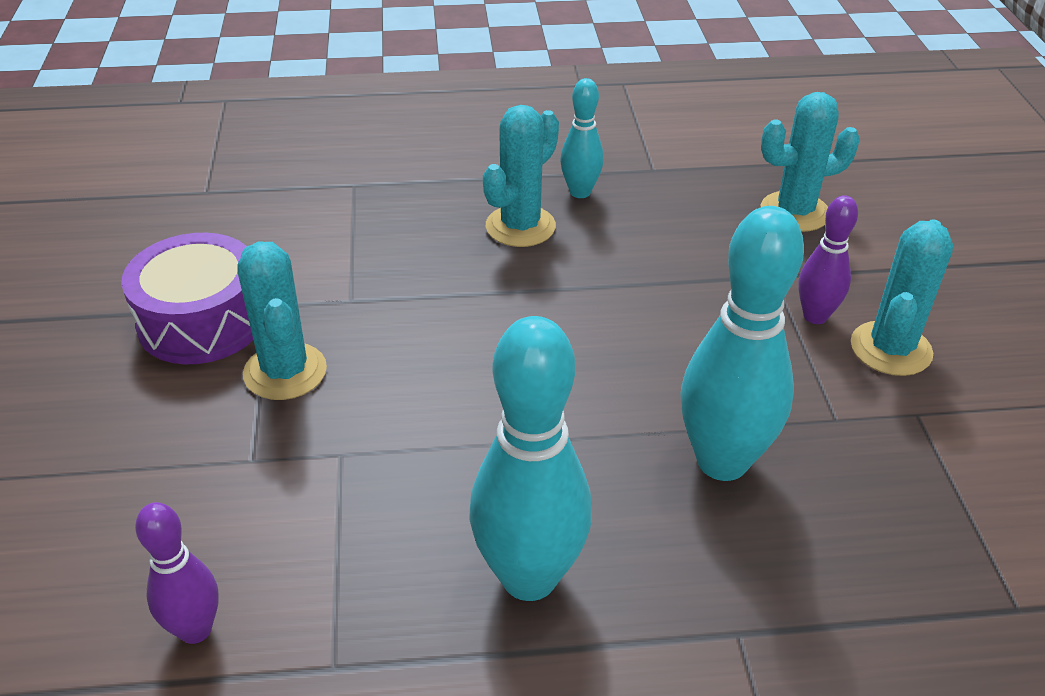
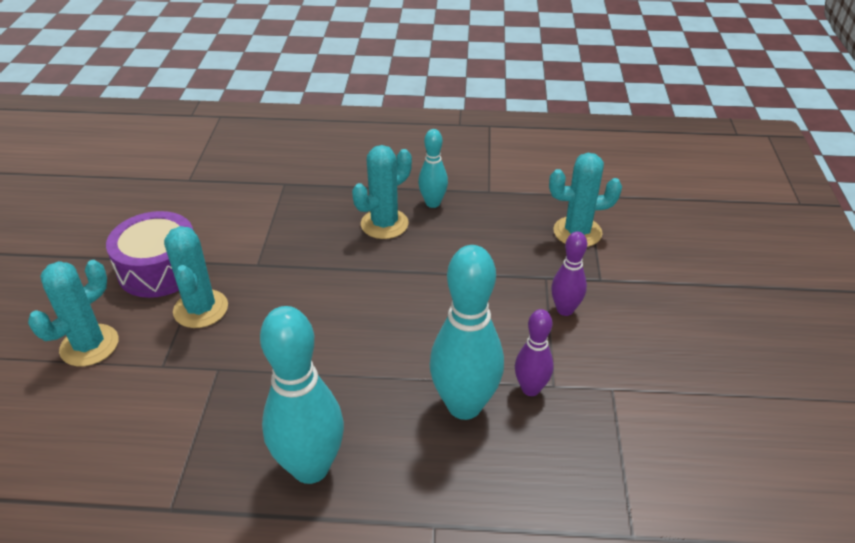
camera: 10 degrees right, 0 degrees up
(195, 629) = (95, 472): purple bowling pin -> purple bowling pin (530, 389)
(890, 349) = (610, 339): turquoise cactus -> turquoise cactus (89, 345)

